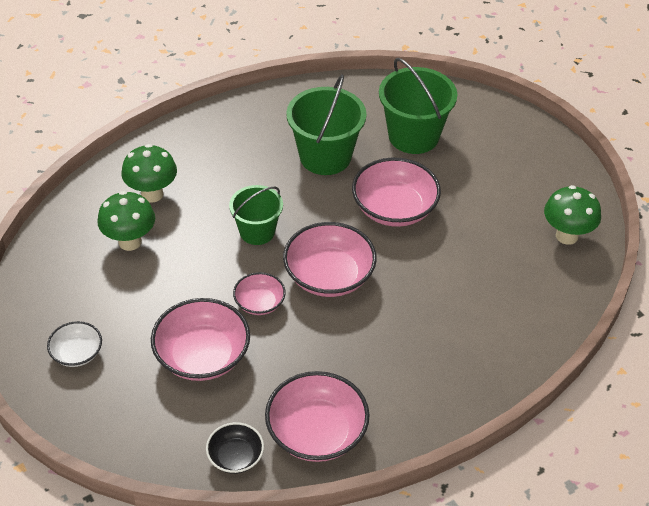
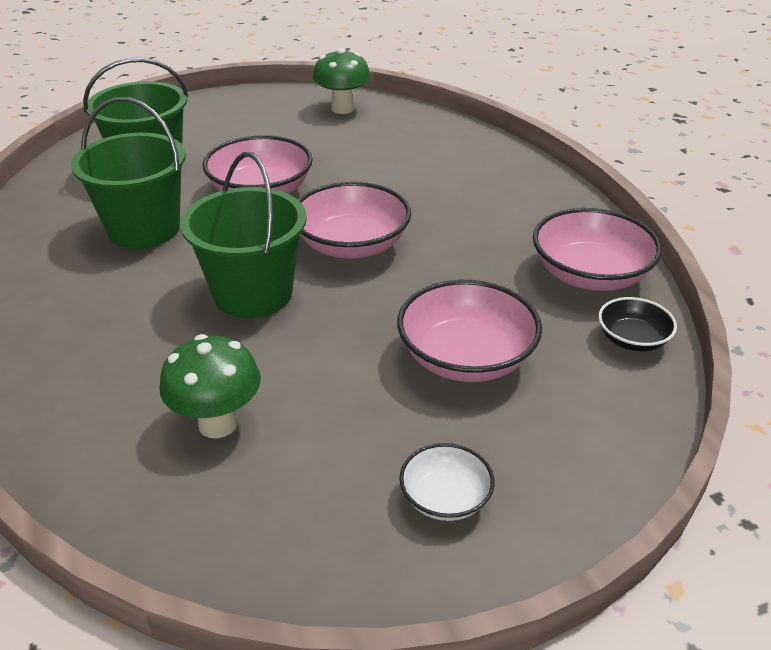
camera: 80 degrees left, 10 degrees down
(152, 194) = (122, 393): green mushroom -> none
(257, 231) = (253, 294): green bucket -> green bucket, size x1.55
(259, 303) = (382, 301): pink bowl -> none

